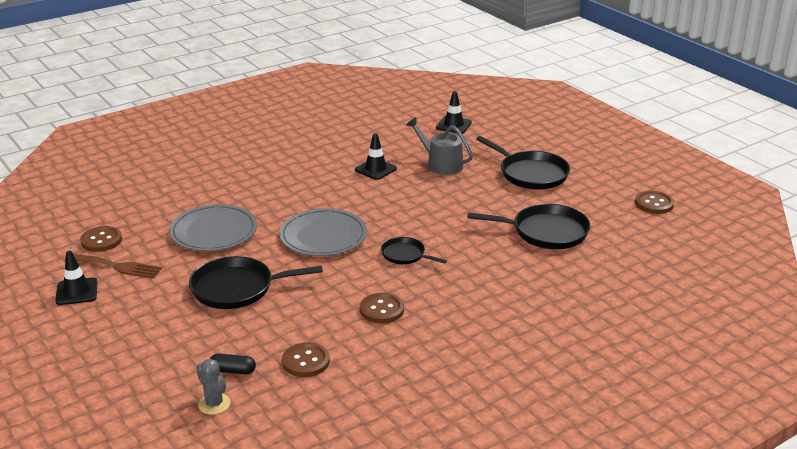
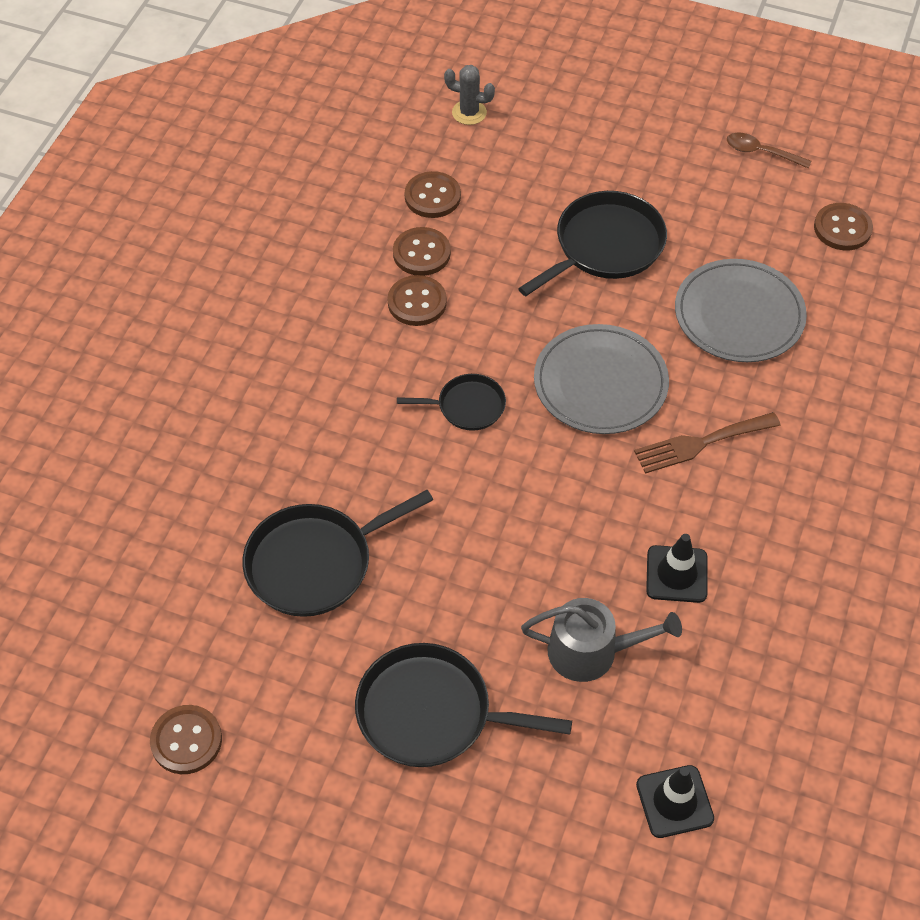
camera: 145 degrees right, 25 degrees up
(76, 292) = (761, 152): black traffic cone -> brown spoon
(117, 266) = (770, 204): brown fork -> brown fork (700, 443)
(233, 371) = (491, 151): black capsule -> none
(350, 333) = (421, 253): none -> brown button

